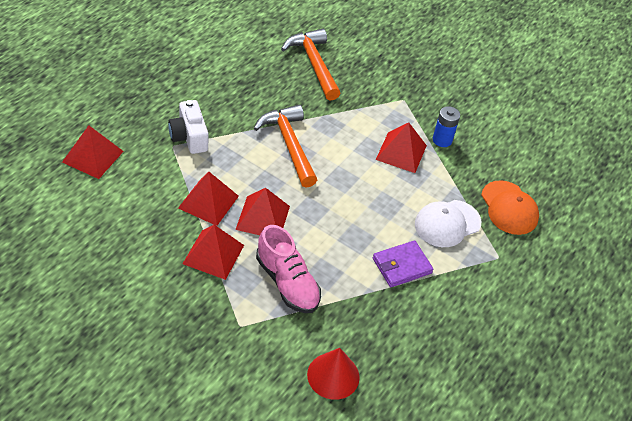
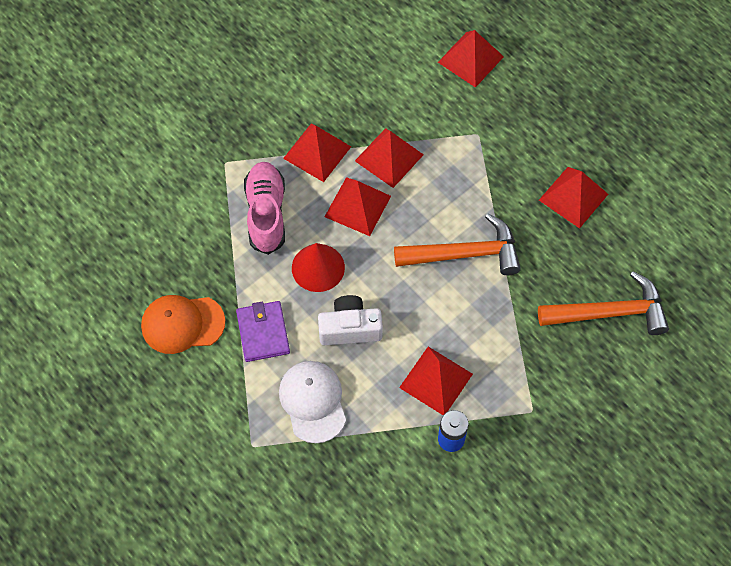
camera: 110 degrees right, 15 degrees up
(189, 137) = (490, 152): white camera -> white camera (350, 328)
(221, 86) = (573, 197): none -> red pyramid
(287, 283) = (266, 213): pink shoe -> pink shoe turned 105 degrees clockwise
(333, 375) = (147, 232): red cone -> red cone (318, 267)
(509, 208) = (323, 486): orange cap -> orange cap (182, 324)

